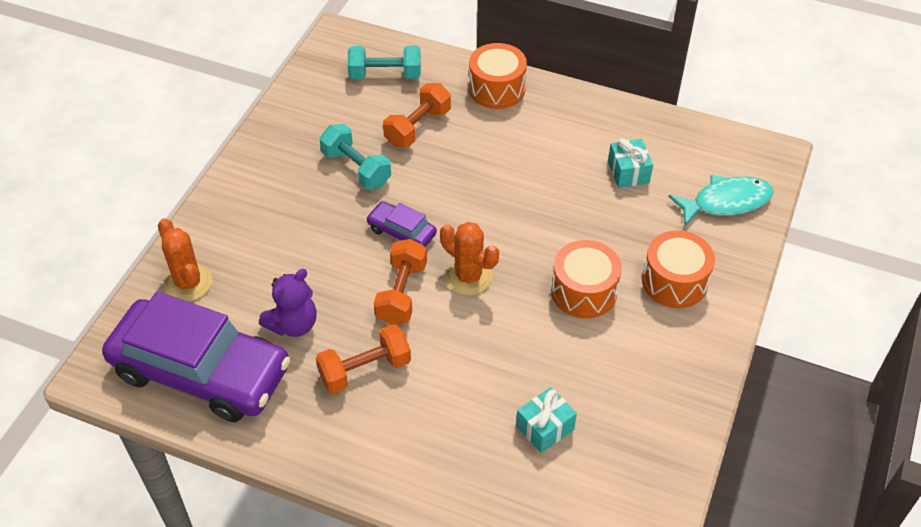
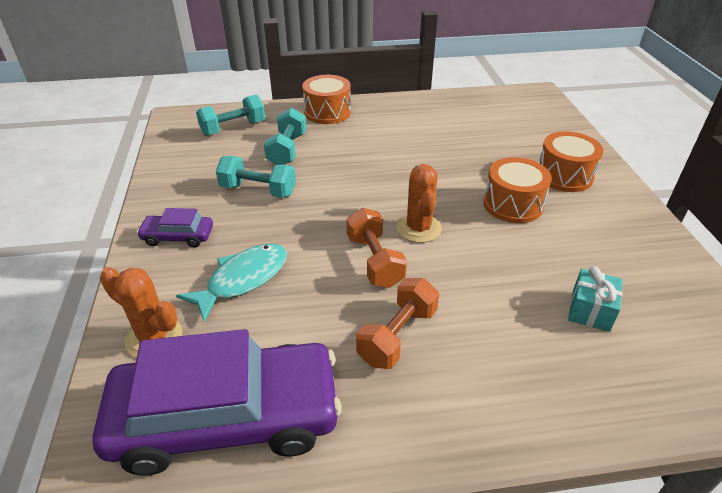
camera: 30 degrees left, 10 degrees down
(293, 324) = (295, 327): purple teddy bear -> none
(401, 232) = (334, 218): purple car -> purple car (178, 236)
(418, 127) = (287, 150): orange dumbbell -> turquoise dumbbell
(468, 277) = (418, 228): orange cactus -> orange cactus turned 75 degrees clockwise
(628, 172) = (464, 128): turquoise gift -> none
(726, 202) = (542, 123): turquoise fish -> turquoise fish (243, 279)

